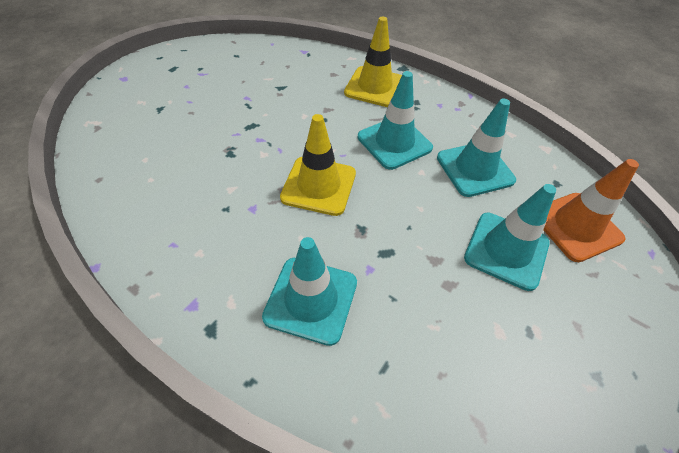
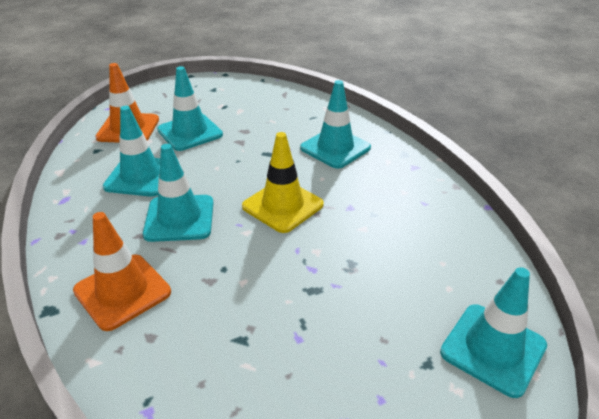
camera: 150 degrees left, 15 degrees down
(113, 128) = (493, 349): none -> turquoise traffic cone
(374, 87) = (122, 291): yellow traffic cone -> orange traffic cone

